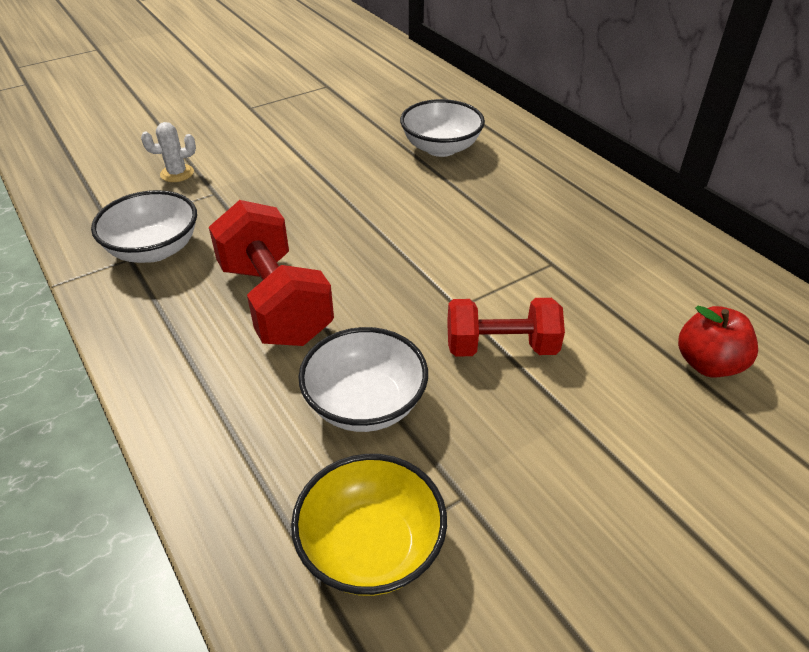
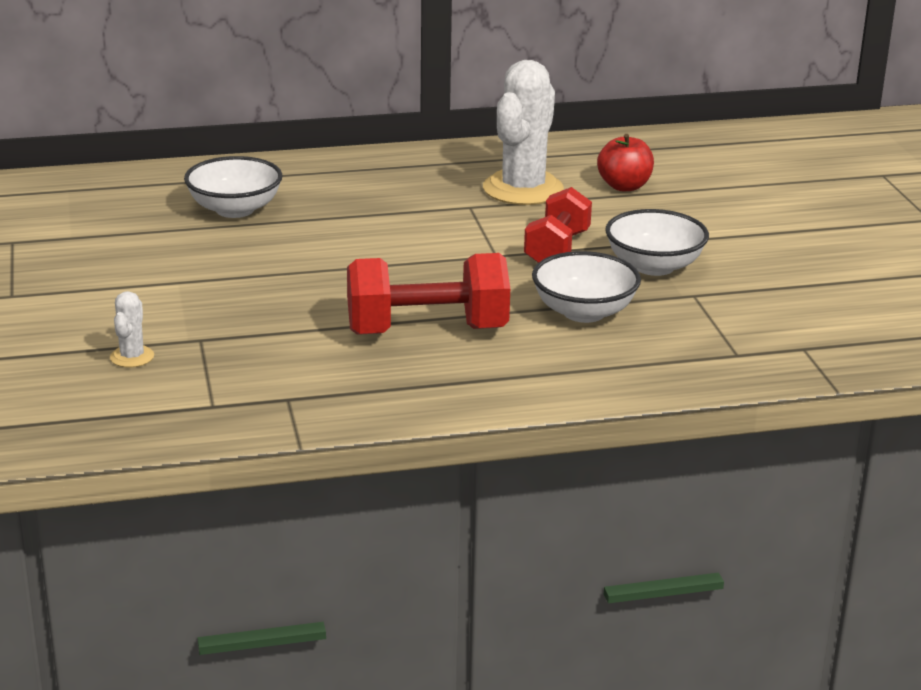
camera: 70 degrees left, 15 degrees down
(154, 250) = (284, 383): white bowl -> white bowl (654, 266)
(371, 547) = (718, 333): yellow bowl -> none
(624, 288) = (523, 189): none -> white cactus

